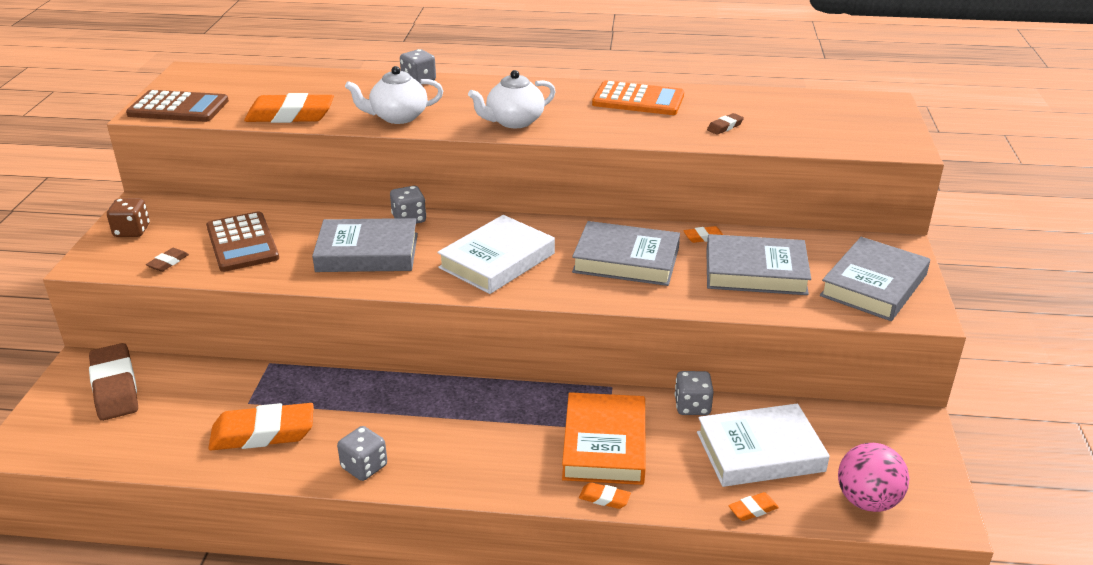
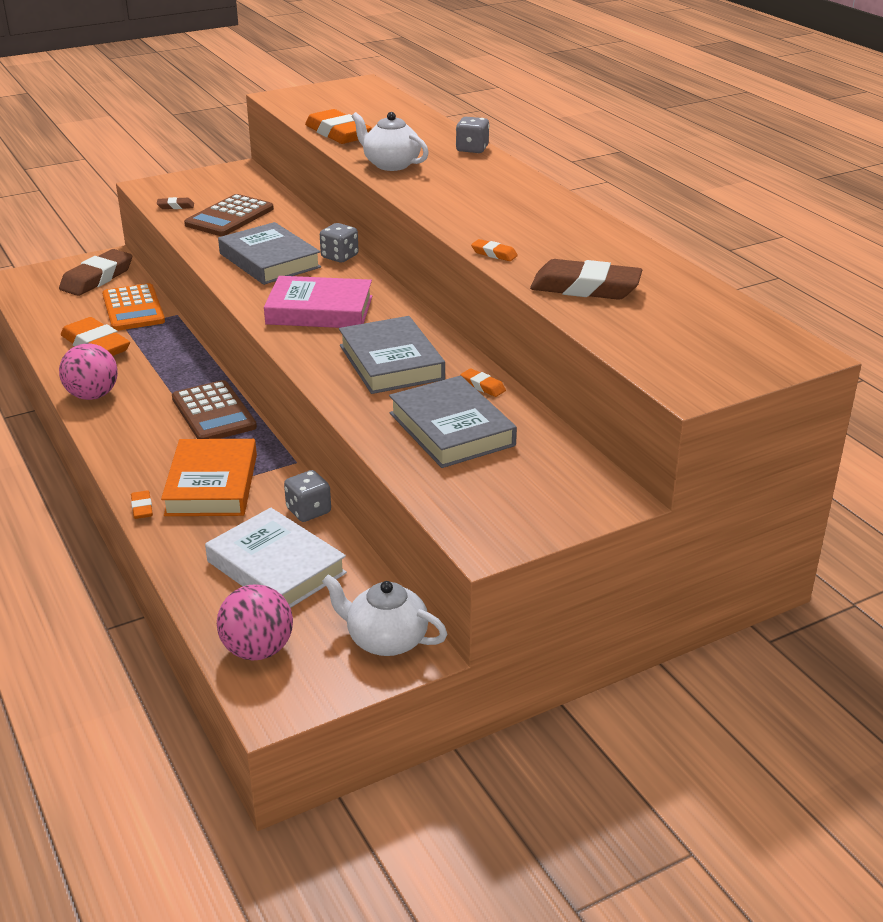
camera: 55 degrees right, 0 degrees up
(132, 231) = (201, 181): brown dice -> none
(178, 108) = (298, 101): brown calculator -> brown calculator (213, 413)
(364, 467) = (92, 395): grey dice -> pink ball
(497, 260) = (319, 310): white book -> pink book
(514, 122) = (449, 204): white teapot -> white teapot (385, 640)
(604, 444) = (211, 485): orange book -> orange book turned 60 degrees counterclockwise
(638, 100) = (581, 236): orange calculator -> orange calculator (133, 309)
(725, 127) = (585, 288): brown eraser -> brown eraser, size x2.23
(753, 509) = (190, 587): orange eraser -> orange eraser (494, 254)
(873, 285) = (508, 501): grey book -> none

